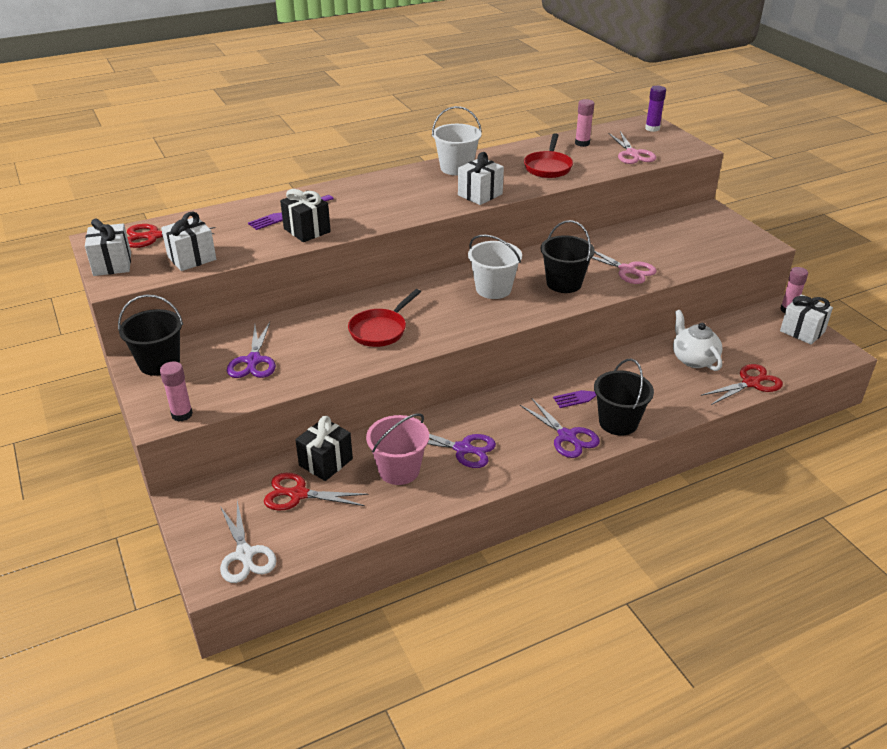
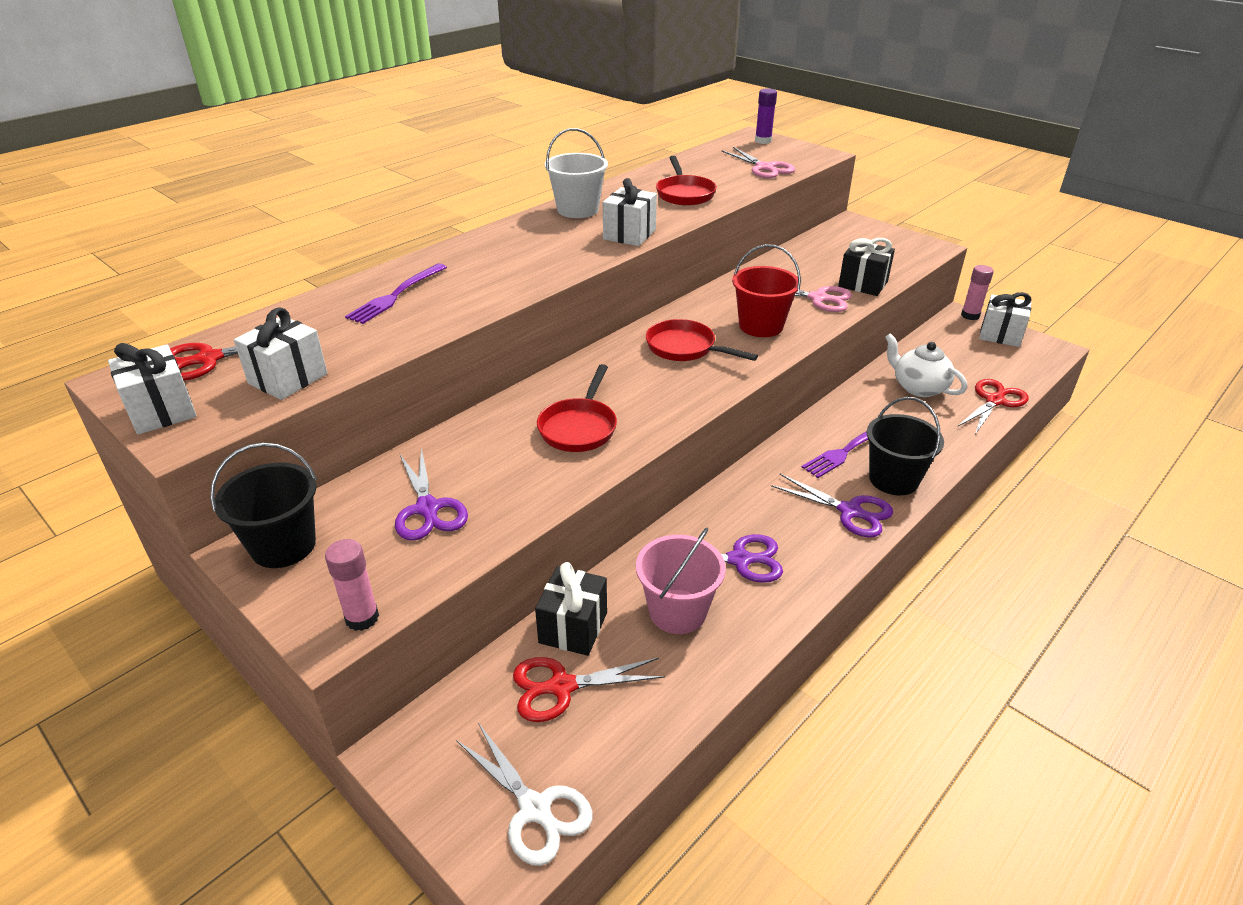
camera: 20 degrees left, 0 degrees up
(307, 230) = (436, 312): black gift -> black gift (863, 284)
(493, 289) = (685, 348): white bucket -> red pan
(564, 283) = (761, 326): black bucket -> red bucket
(582, 143) = (701, 165): pink glue stick -> none

